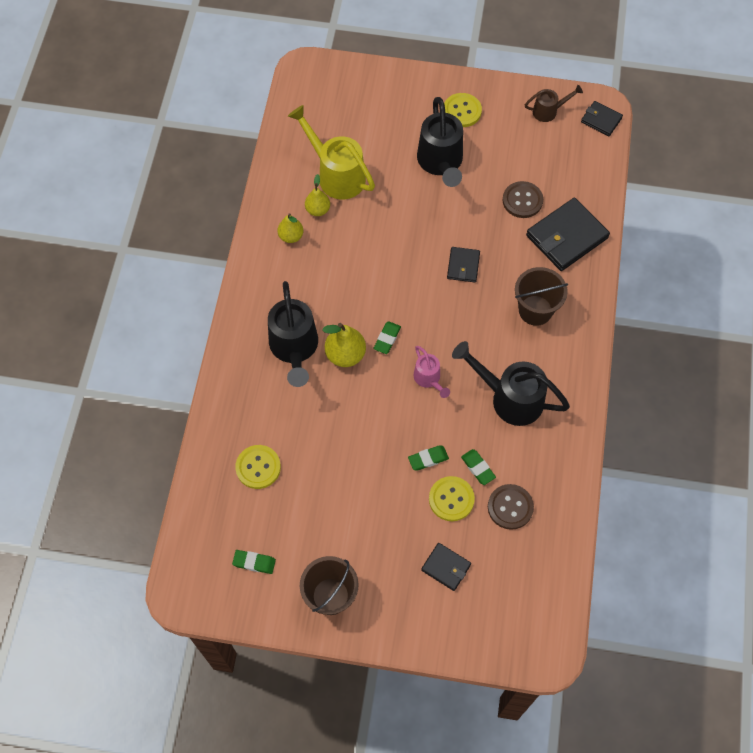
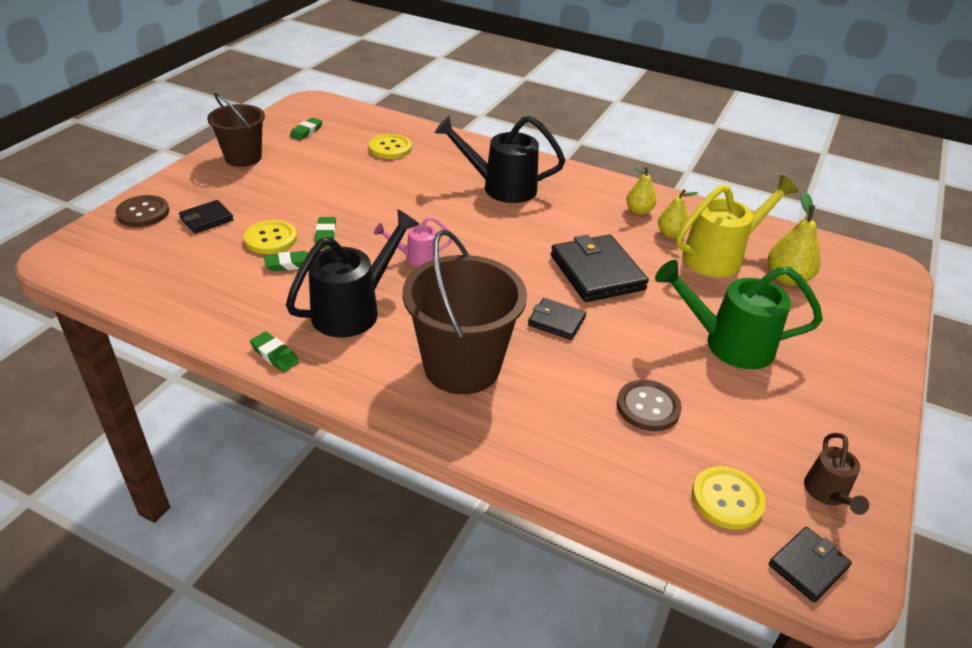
camera: 105 degrees right, 25 degrees down
(345, 354) = (478, 213): yellow pear -> yellow pear (787, 278)
(387, 339) = (482, 242): green eraser -> green eraser (274, 355)
(441, 163) = (729, 344): black watering can -> green watering can
(462, 111) = (824, 389): yellow button -> yellow button (727, 499)
(510, 507) = (227, 274): brown button -> brown button (143, 213)
(535, 310) = (462, 366): brown bucket -> brown bucket, size x1.57
(567, 237) = (569, 437): black wallet -> black wallet (597, 272)

